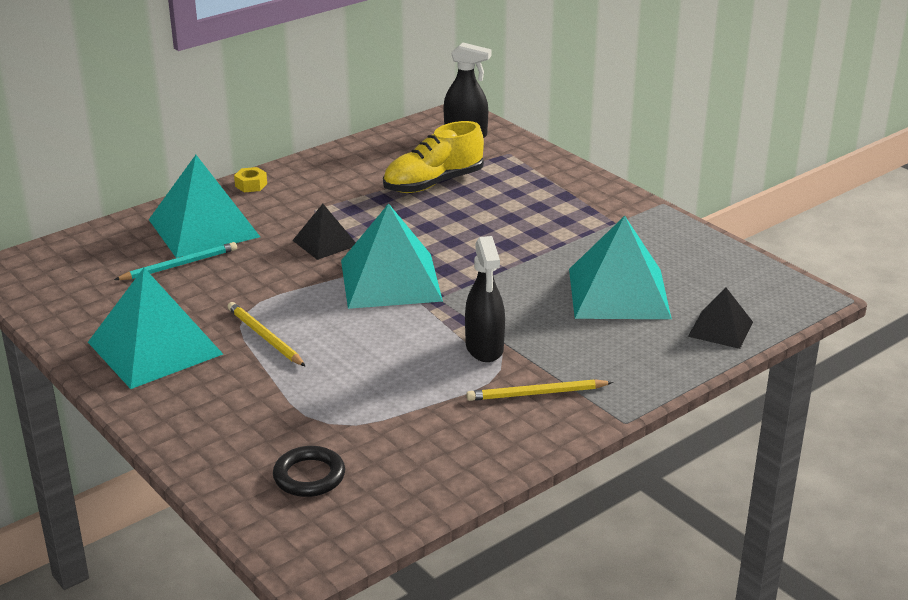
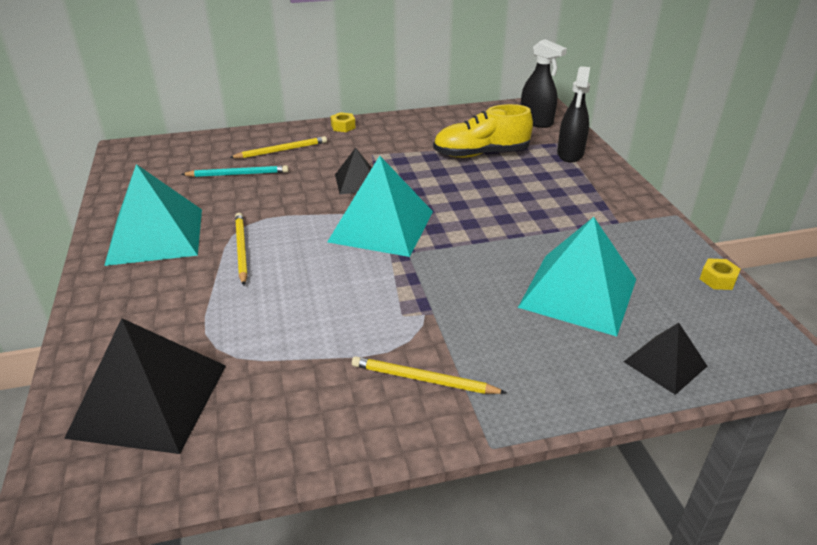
camera: 25 degrees right, 5 degrees up
(204, 228) = (281, 150): turquoise pyramid -> yellow pencil
(309, 476) = (149, 400): black ring -> black pyramid
(484, 348) = (411, 313): black spray bottle -> black spray bottle (570, 154)
(727, 252) = (717, 279): none -> yellow nut

